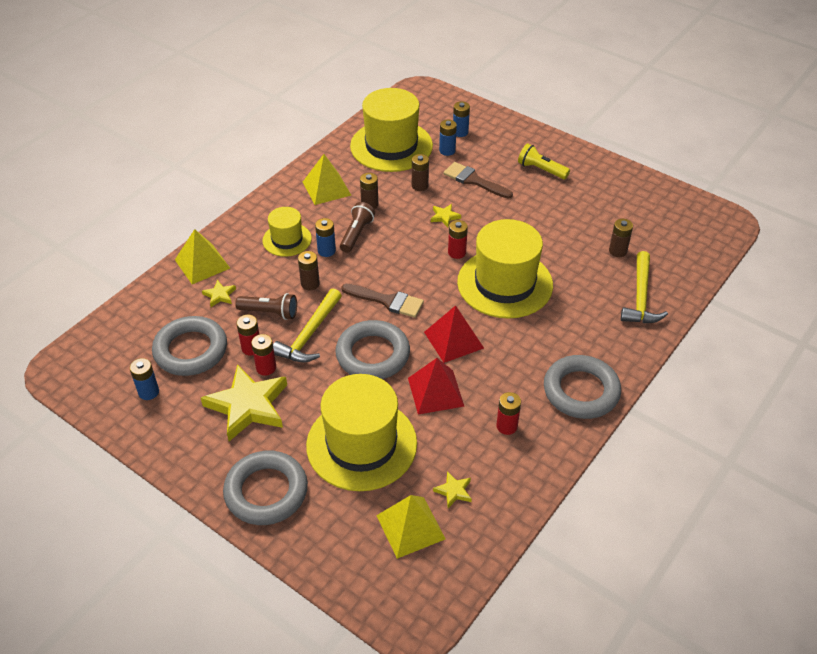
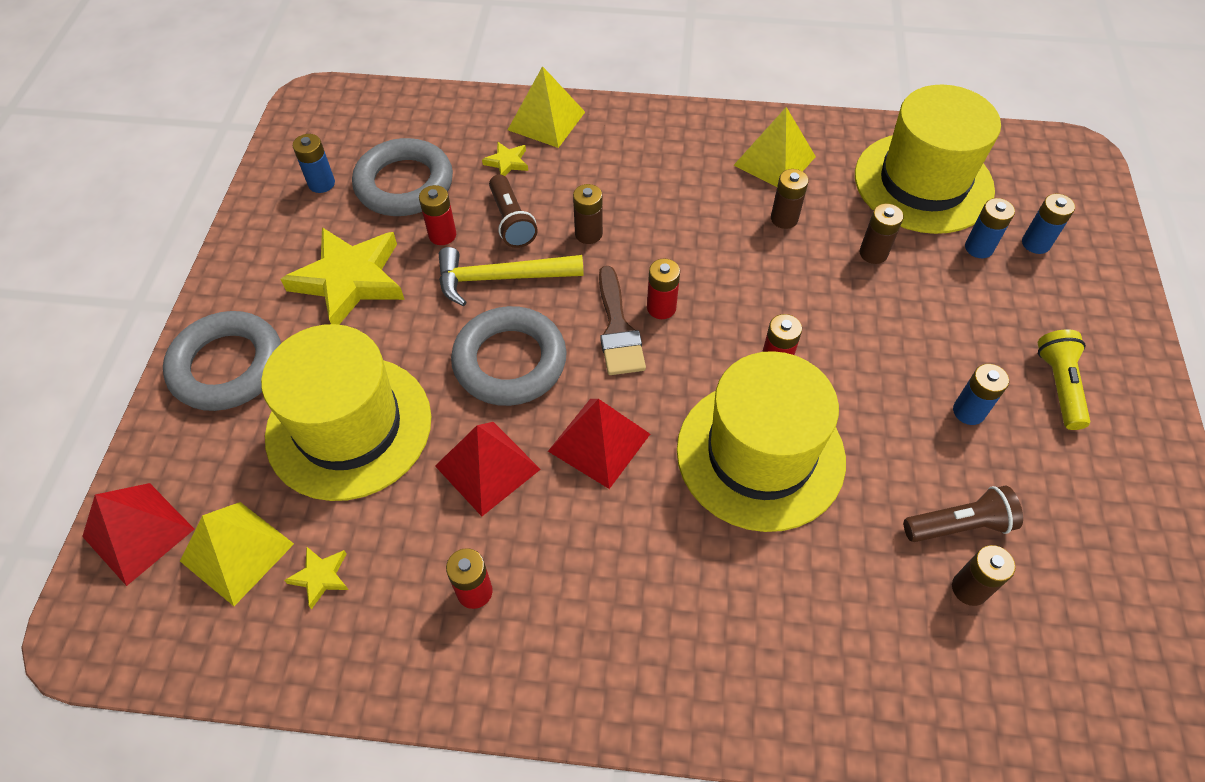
camera: 60 degrees right, 10 degrees up
(266, 368) = (419, 265): red battery -> red battery (661, 308)
(287, 239) = (648, 172): yellow hat -> none
(326, 251) = (660, 219): blue battery -> blue battery (968, 411)
(356, 234) = (716, 234): brown flashlight -> brown flashlight (959, 525)
(361, 575) = (138, 532): none -> red pyramid
(444, 217) = (836, 313): yellow star -> none
(474, 180) = (946, 310): brown brush -> none
(581, 391) = (607, 670): grey ring -> none
(640, 297) = (887, 676): yellow hammer -> none

